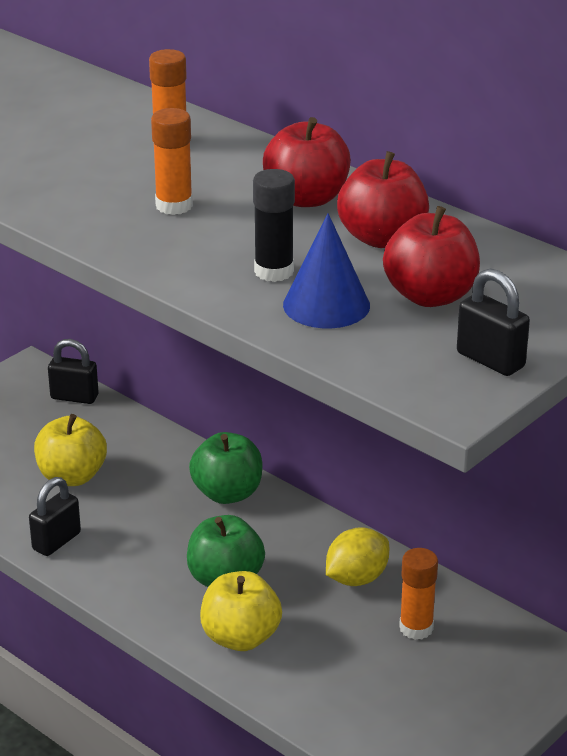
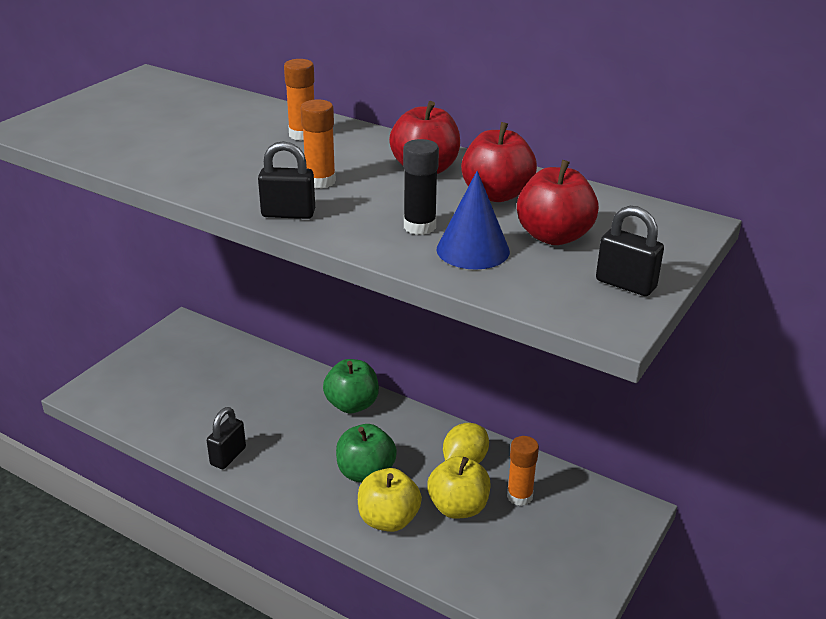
camera: 10 degrees left, 0 degrees up
(72, 476) = (230, 403): yellow apple -> yellow apple (458, 507)
(74, 397) = (221, 342): black padlock -> black padlock (288, 214)

